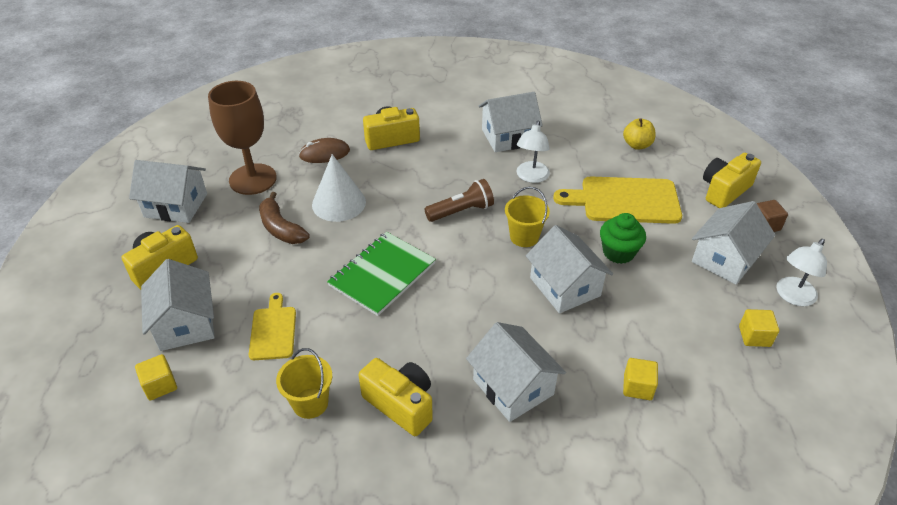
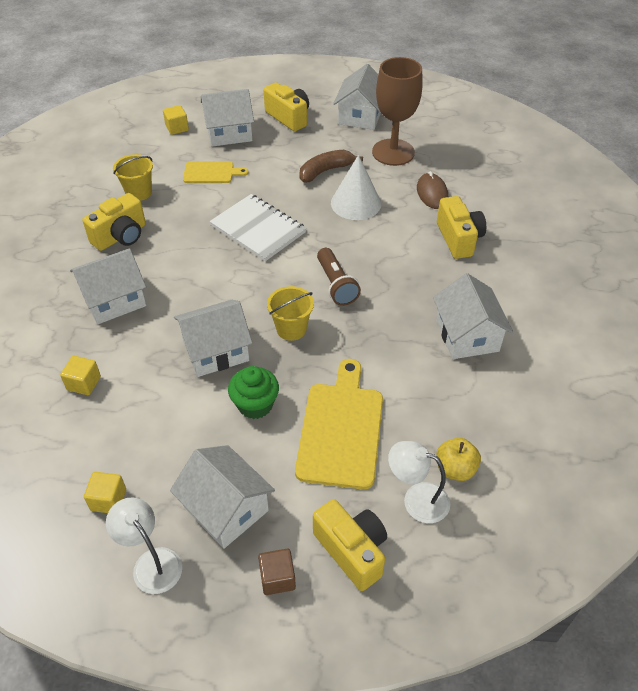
camera: 95 degrees right, 5 degrees up
(382, 274) = (258, 229): green notebook -> white notebook
(531, 177) = (389, 347): white lamp -> white lamp (416, 499)

